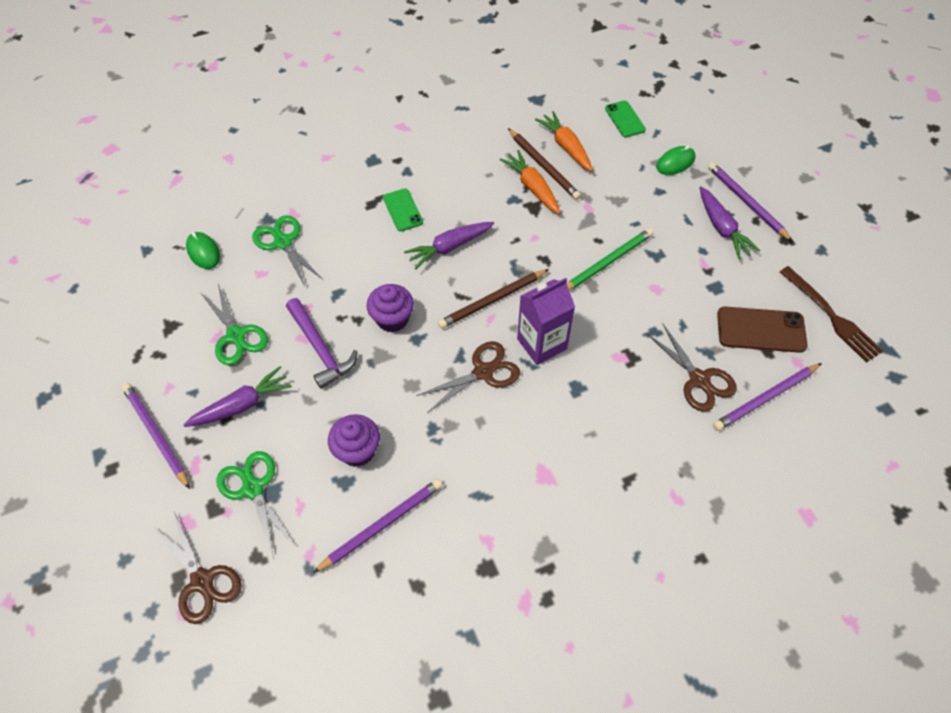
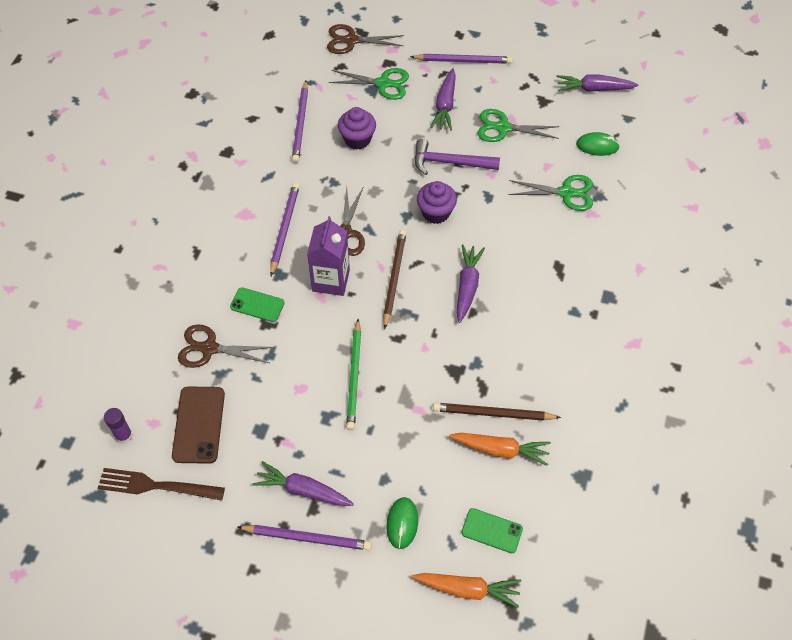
camera: 130 degrees right, 0 degrees up
(121, 296) = (594, 89): none -> purple carrot
(403, 210) = (533, 282): green phone -> green phone (257, 305)
(532, 187) = (476, 386): orange carrot -> orange carrot (468, 589)
(761, 330) = (199, 425): brown phone -> brown phone turned 45 degrees counterclockwise
(765, 398) = (155, 375): purple pencil -> purple pencil (284, 229)
(831, 373) = (124, 435): none -> purple glue stick

